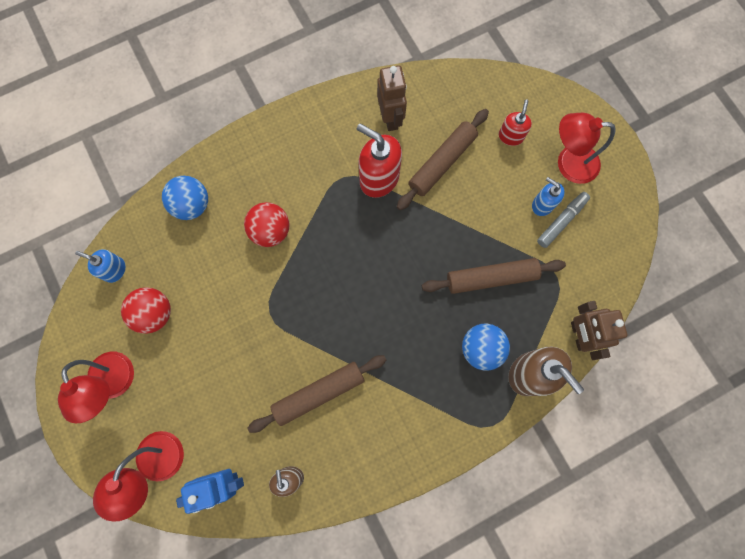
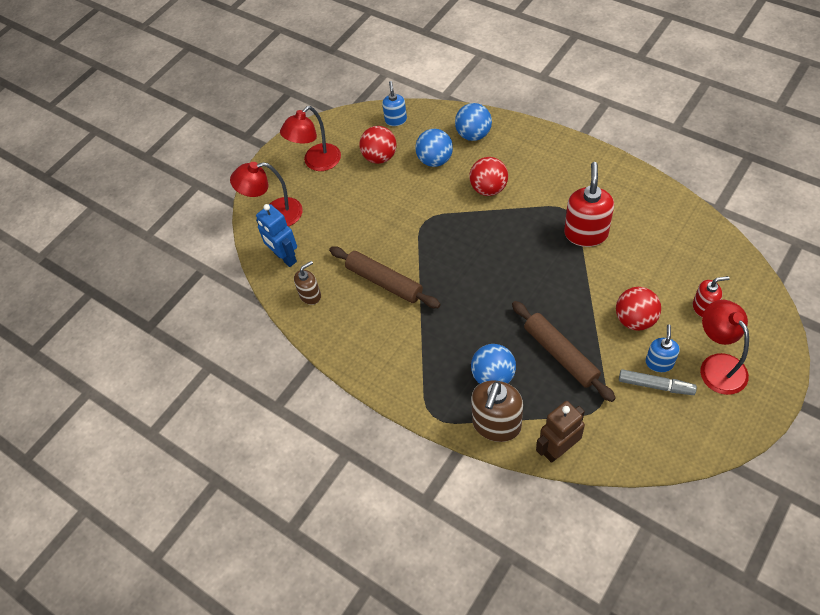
camera: 70 degrees right, 20 degrees down
(199, 261) = (435, 160): none -> blue ball
(390, 118) = (644, 215): brown robot -> none
(441, 163) = (635, 269): brown rolling pin -> none
(491, 196) = (635, 319): none -> red ball

